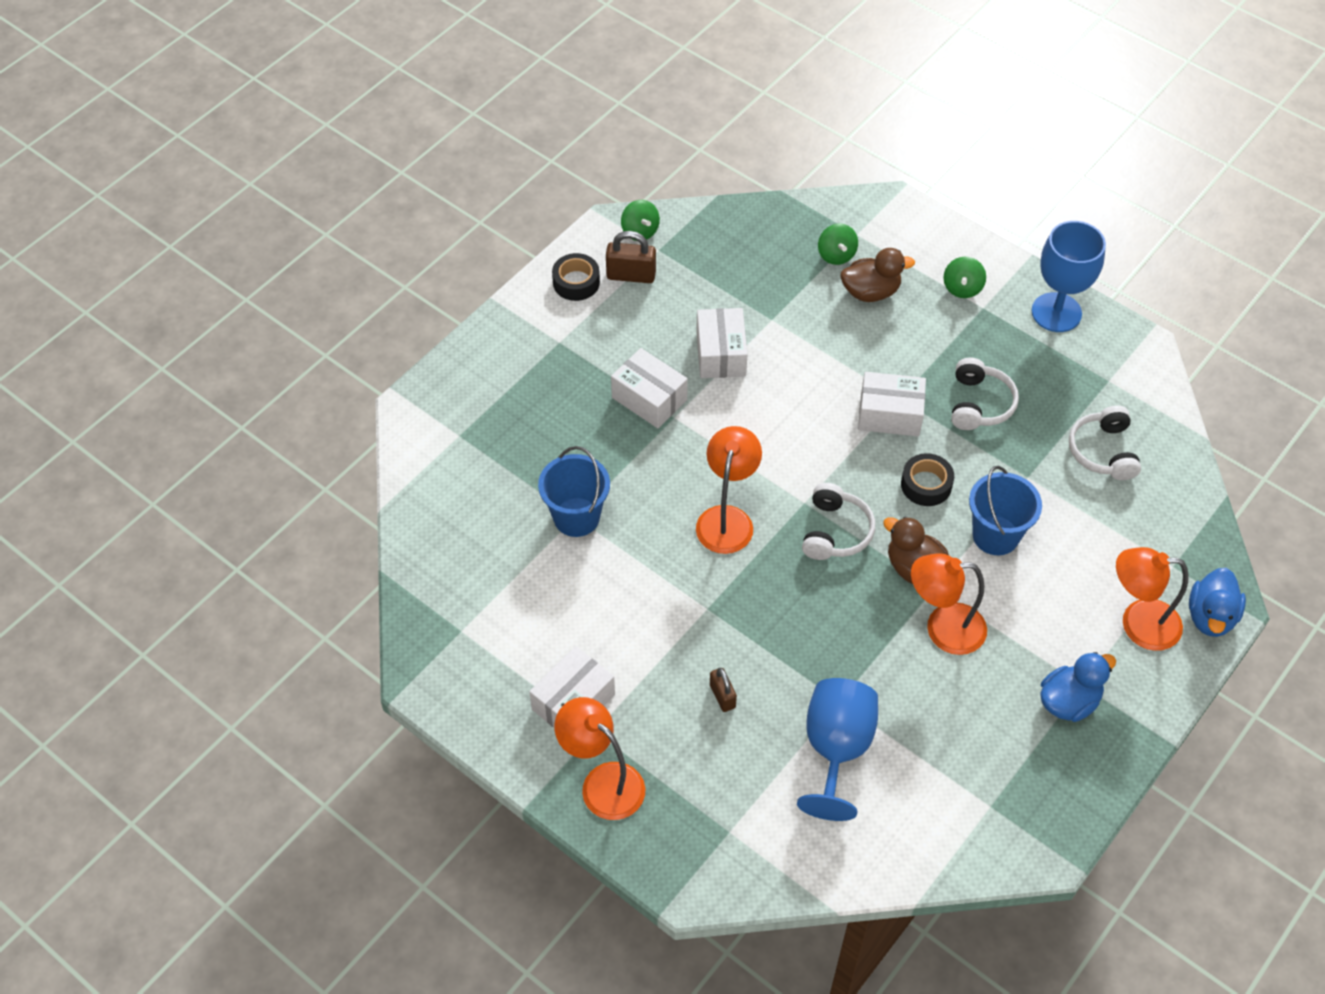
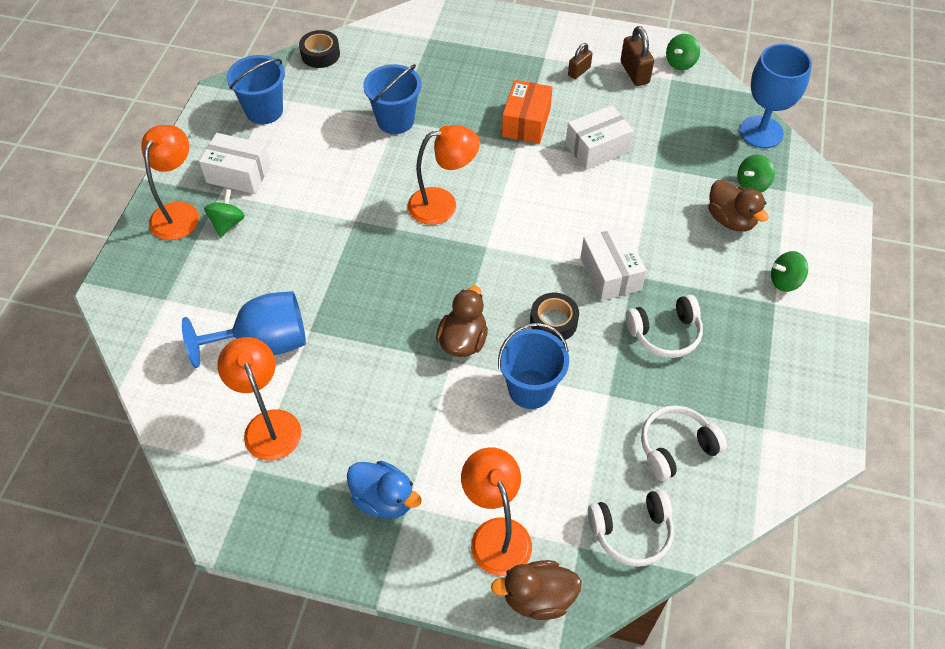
camera: 65 degrees right, 0 degrees up
(482, 644) = (264, 111): none -> blue bucket
(576, 282) = (605, 47): black tape -> black tape (320, 54)
(646, 735) = (227, 223): none -> green spinning top
(649, 398) = (526, 122): white box -> orange box
(722, 696) = (281, 255): brown padlock -> brown padlock (579, 71)
(835, 532) = (469, 275): white headphones -> white headphones (632, 532)
(943, 629) = (413, 380): orange lamp -> orange lamp (269, 424)
(1056, 312) = (812, 361): blue goblet -> blue goblet (761, 132)
(1210, 616) = (538, 598): blue duck -> brown duck

